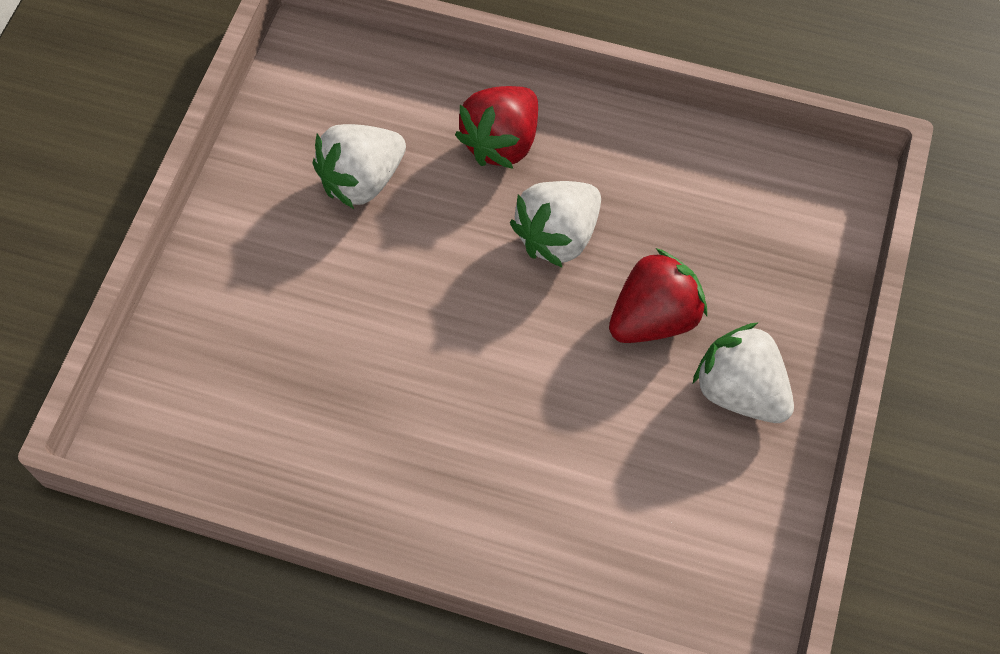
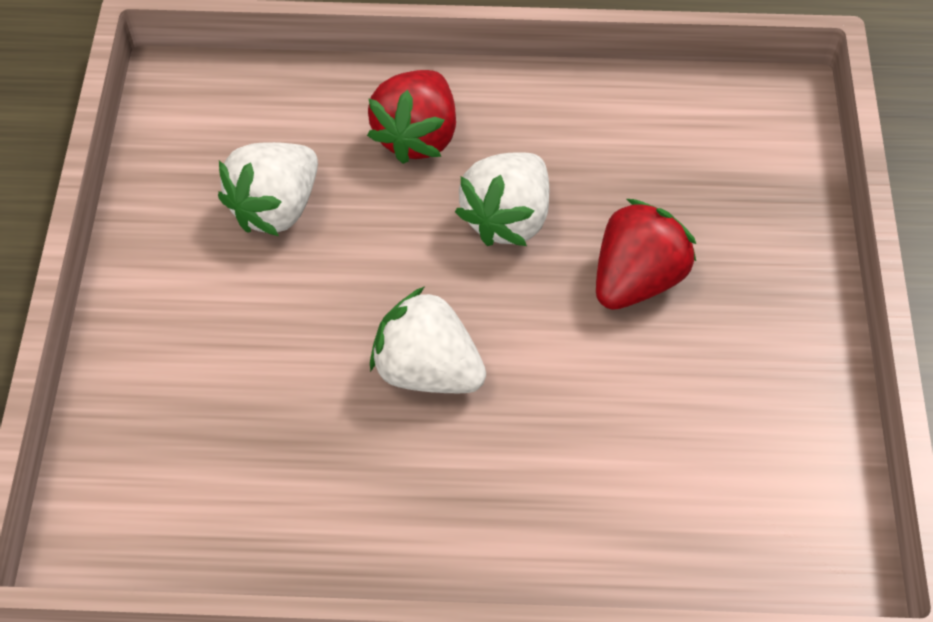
camera: 15 degrees left, 5 degrees down
(740, 391) = (752, 332): white strawberry -> white strawberry (427, 369)

